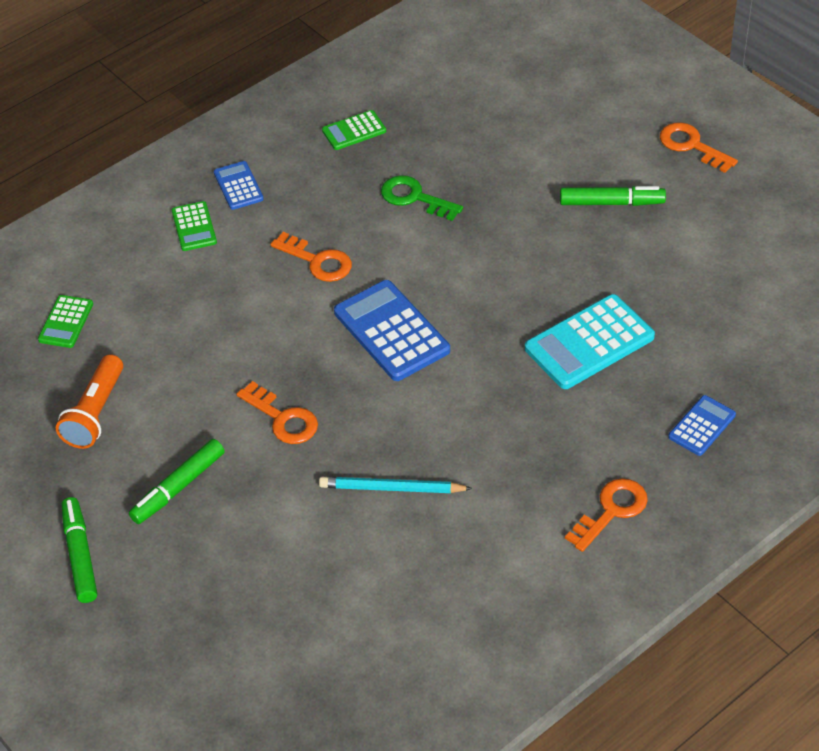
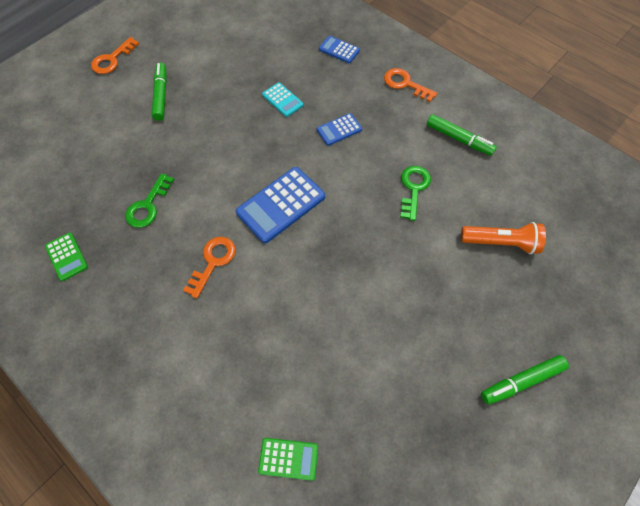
camera: 100 degrees left, 15 degrees up
(95, 413) = (386, 404): orange flashlight -> orange flashlight (500, 243)
(178, 487) = (443, 321): green marker -> green marker (459, 139)
(194, 227) = (171, 366): green calculator -> none
(238, 186) = (123, 337): blue calculator -> blue calculator (339, 130)
(283, 418) = (368, 261): orange key -> none
(392, 488) = (413, 188): turquoise pencil -> green key
(589, 343) = (282, 100): turquoise calculator -> turquoise calculator, size x0.55

